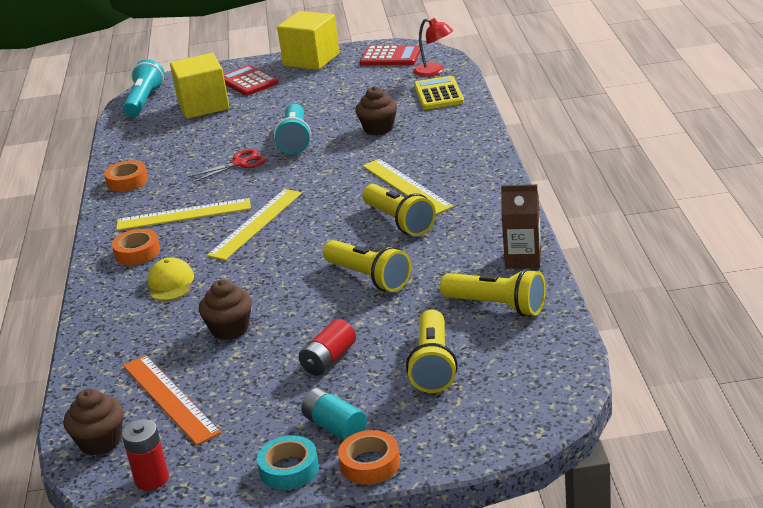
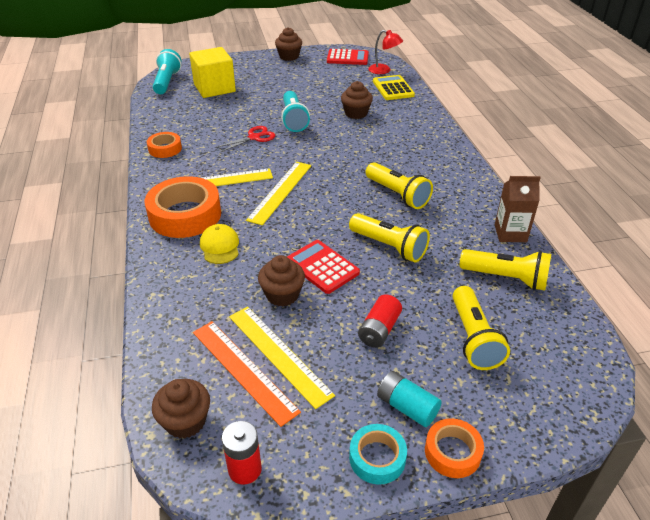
camera: 10 degrees left, 10 degrees up
(137, 252) = (185, 215): orange tape -> orange tape, size x1.89
(248, 81) = (245, 71): red calculator -> red calculator (322, 267)
(311, 60) = (289, 56): yellow cube -> brown cupcake
(406, 186) = (393, 163): yellow ruler -> yellow ruler (278, 354)

